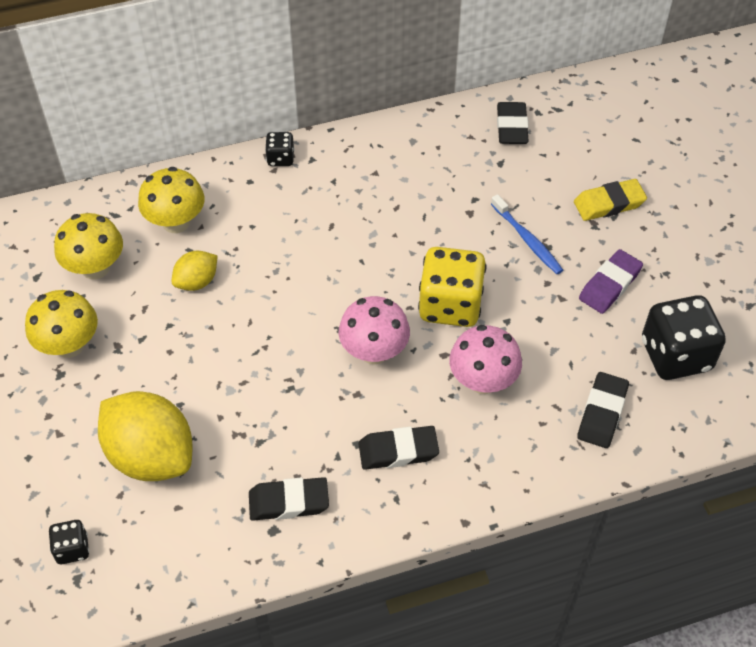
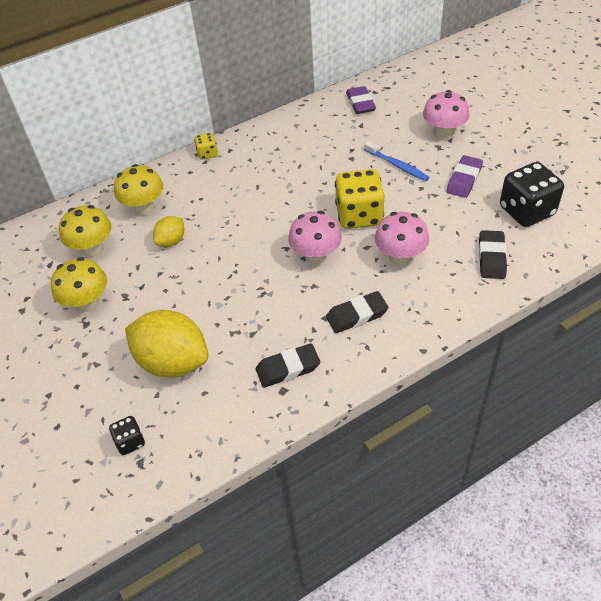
camera: 10 degrees left, 5 degrees down
(280, 158) = (207, 154): black dice -> yellow dice
(511, 127) = (360, 103): black eraser -> purple eraser
(609, 204) = (443, 133): yellow eraser -> pink mushroom

